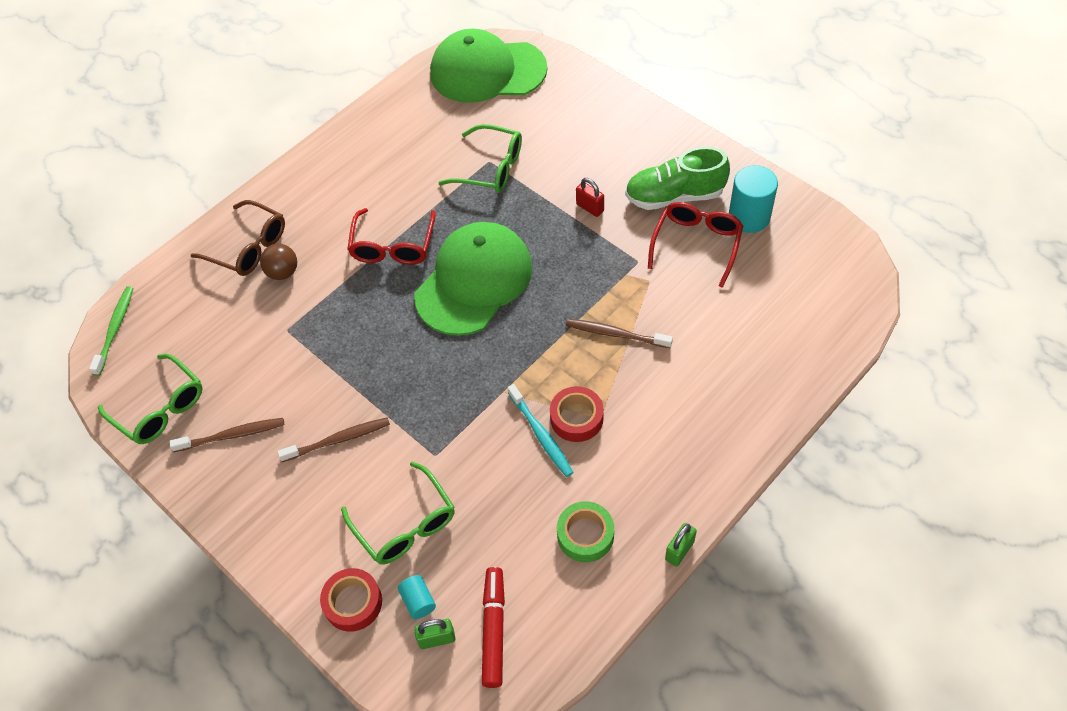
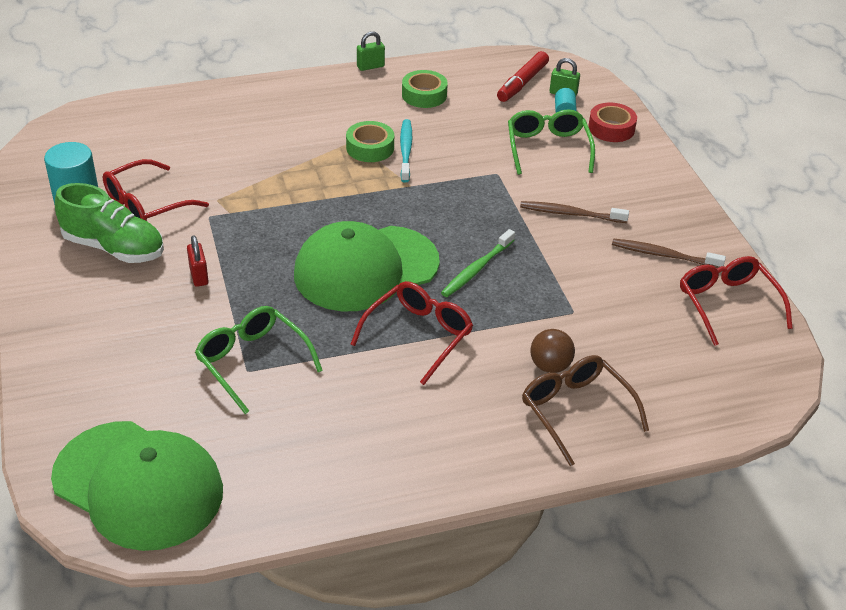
camera: 155 degrees left, 15 degrees down
(115, 329) = (760, 396): green toothbrush -> green toothbrush (476, 269)
(160, 408) = (727, 304): green glasses -> red glasses
(576, 418) = (370, 148): red tape -> green tape
(615, 334) = (285, 179): brown toothbrush -> none

